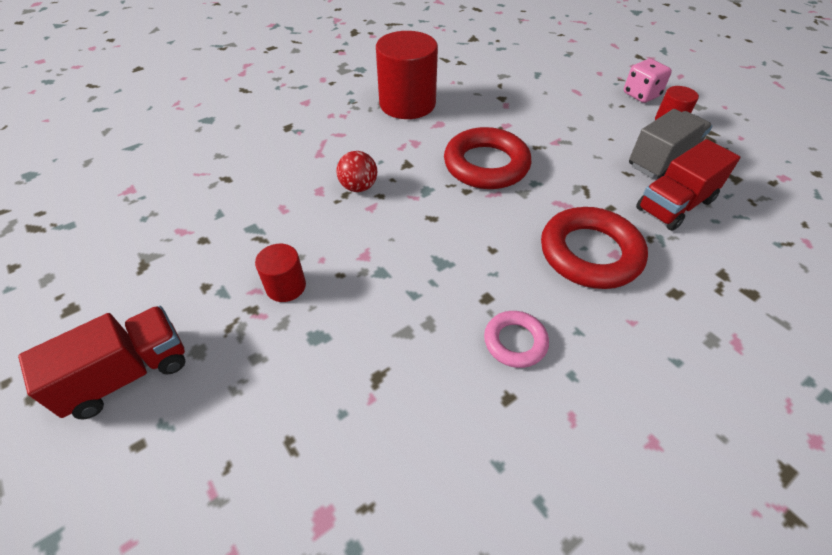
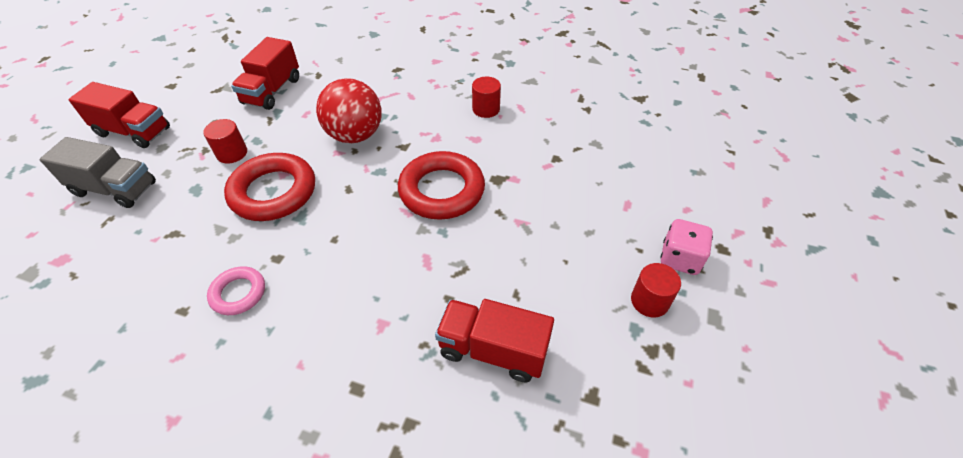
camera: 55 degrees right, 0 degrees up
(209, 220) = (272, 91): none -> red truck
(358, 187) = (355, 135): red ball -> red ball, size x1.77
(407, 104) = (486, 109): red cylinder -> red cylinder, size x0.49
(590, 253) = (370, 305): red ring -> red ring (273, 192)
(662, 161) = (564, 316): grey truck -> grey truck (115, 189)

